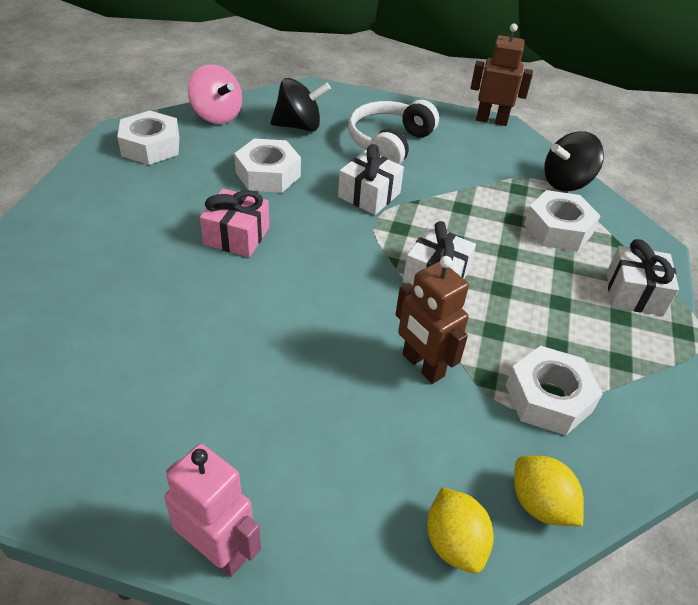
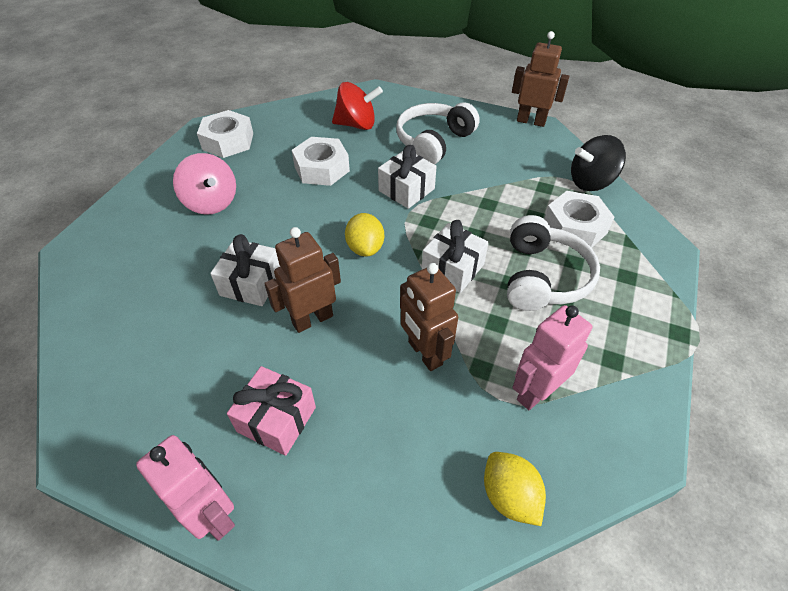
camera: 10 degrees right, 5 degrees up
(217, 115) = (288, 114): pink spinning top -> pink spinning top (211, 203)
(236, 236) = (284, 224): pink gift -> pink gift (276, 419)
(290, 336) = (312, 319): none -> brown robot
(299, 126) = (357, 125): black spinning top -> red spinning top
(454, 543) = (422, 527): yellow lemon -> yellow lemon (365, 248)
(534, 281) = (543, 277): none -> white headphones
(548, 398) = (536, 392): white nut -> pink robot
(634, 293) = (637, 293): white gift -> white gift (251, 283)

